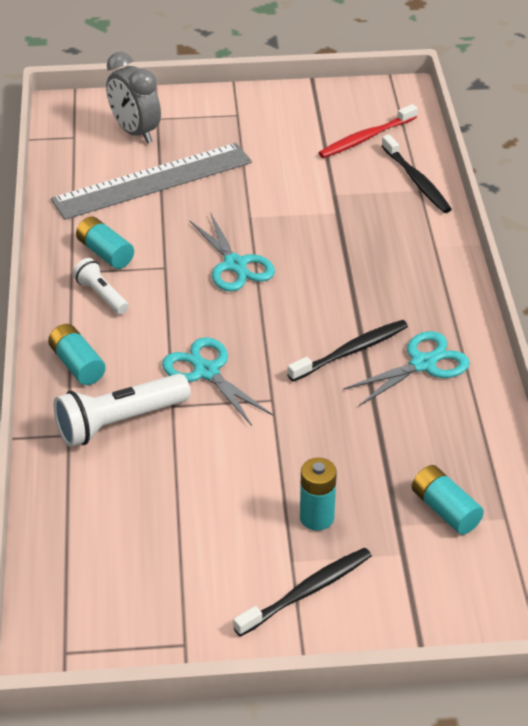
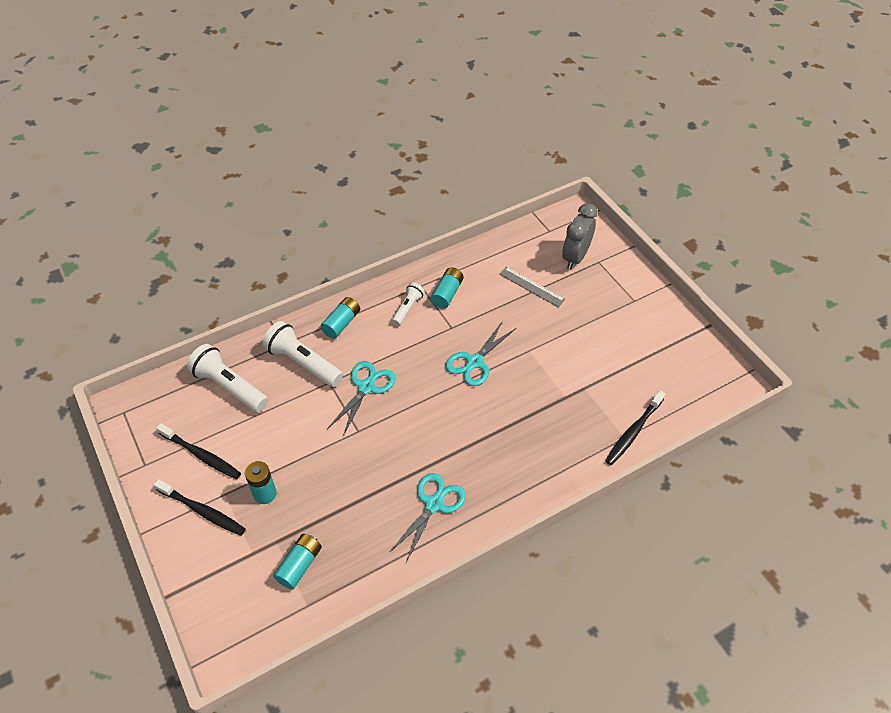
camera: 65 degrees right, 10 degrees up
(105, 512) = (230, 387): none -> white flashlight
(153, 181) = (531, 286): grey ruler -> grey ruler, size x0.49
(351, 351) = (425, 458): black toothbrush -> black toothbrush (201, 455)
(365, 138) = (662, 383): red toothbrush -> none
(422, 364) = (433, 504): turquoise scissors -> turquoise scissors turned 90 degrees counterclockwise

